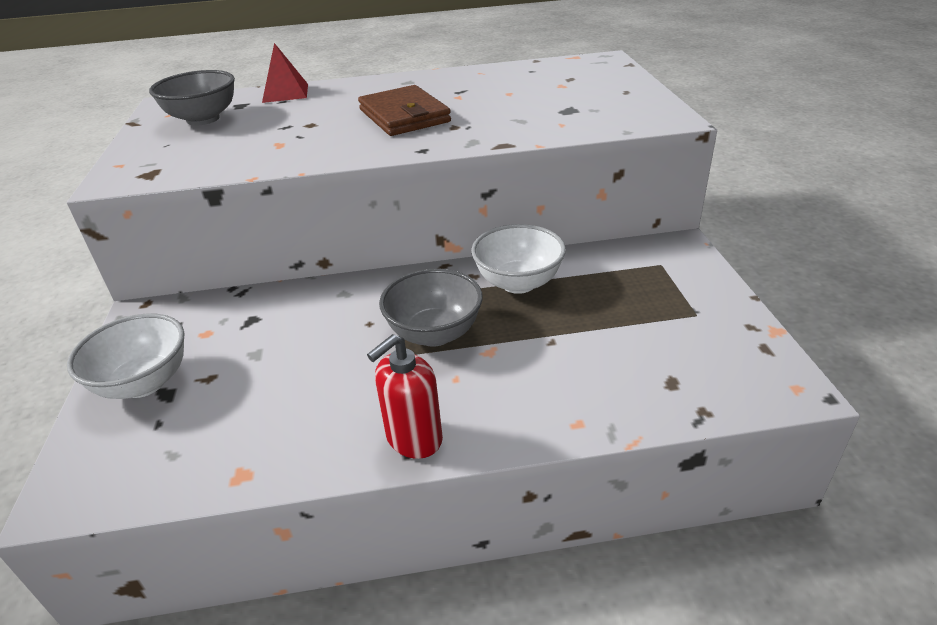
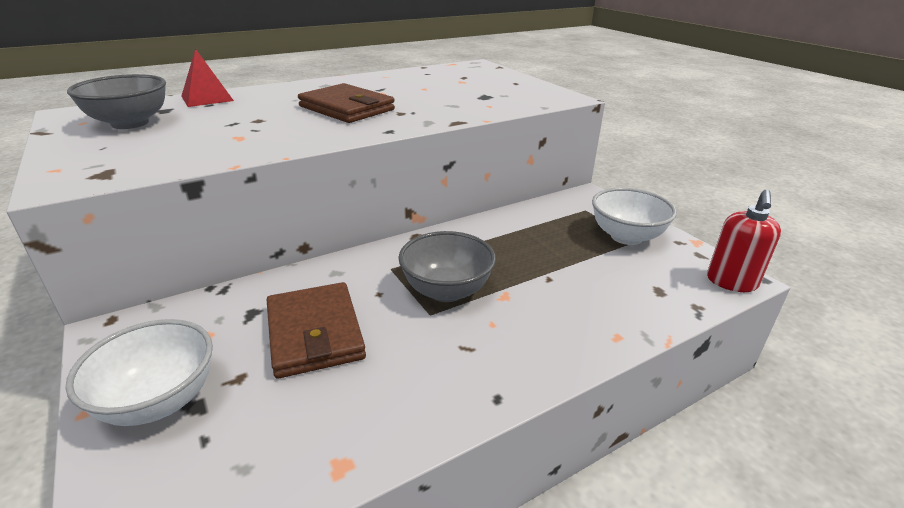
camera: 25 degrees left, 5 degrees down
(290, 350) = (315, 333): none -> brown wallet
(413, 438) = (493, 383): red soap dispenser -> red soap dispenser (731, 282)
(518, 283) = (488, 239): white bowl -> white bowl (626, 236)

